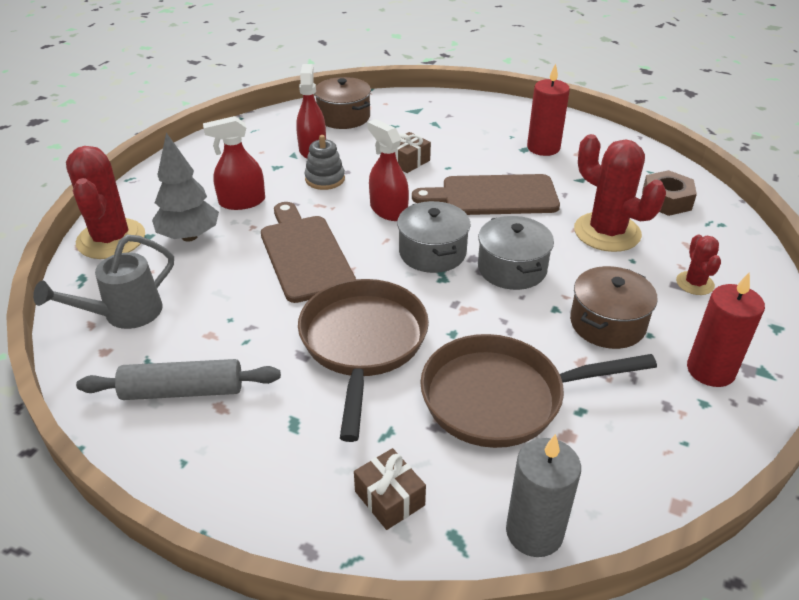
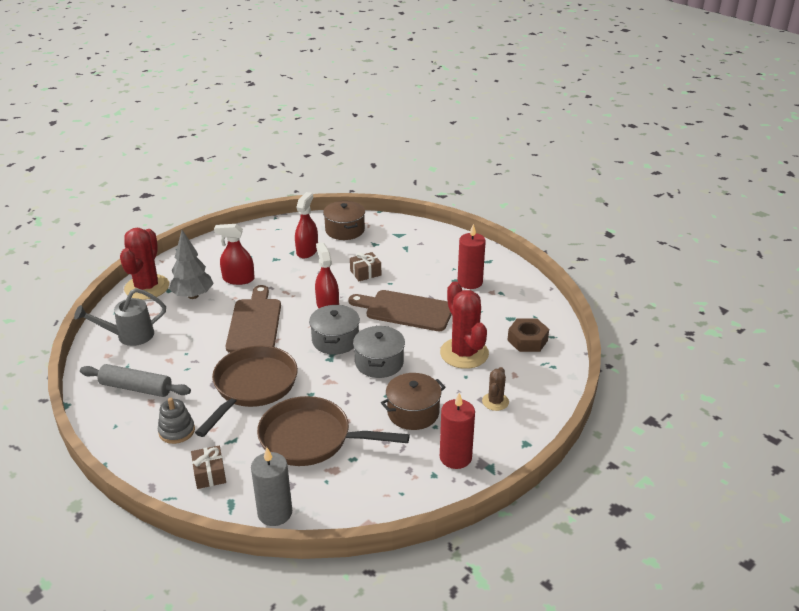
camera: 20 degrees right, 5 degrees down
(325, 179) = (301, 274): grey stacking toy -> grey stacking toy (177, 431)
(695, 283) = (495, 401): red cactus -> brown cactus

